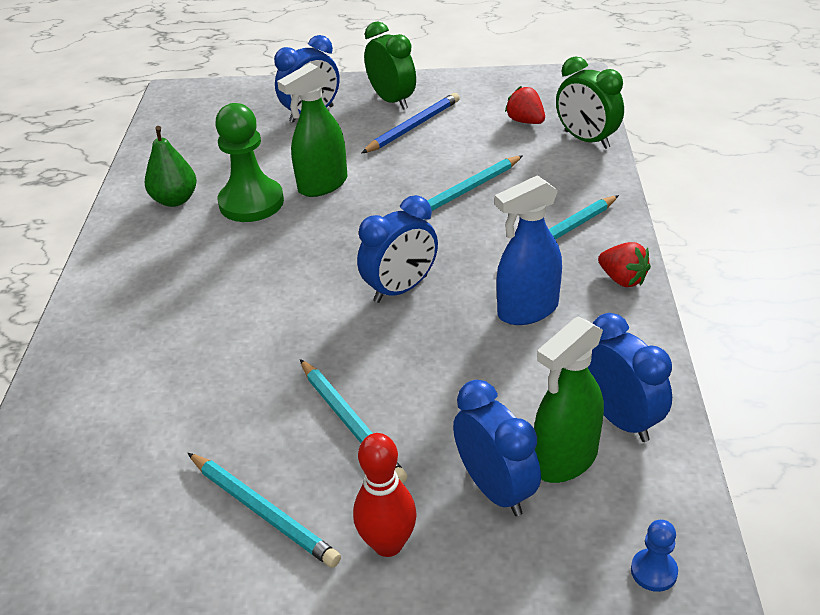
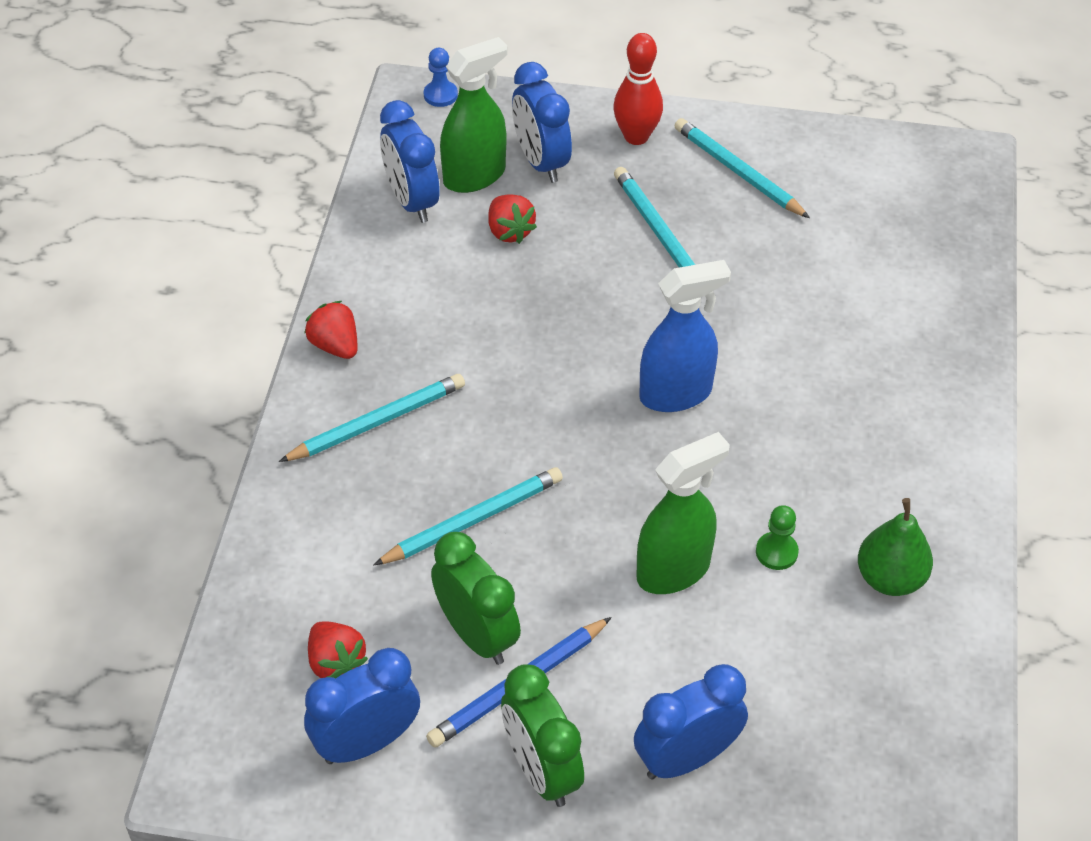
camera: 175 degrees left, 10 degrees up
(251, 202) = (776, 552): green pawn -> green pawn, size x0.46
(401, 289) = (588, 373): blue clock -> blue clock (366, 743)
(505, 401) = (509, 231): none -> red strawberry
(527, 310) = (455, 323): blue spray bottle -> blue spray bottle (676, 394)
(586, 140) = (263, 597): green clock -> green clock (477, 635)

